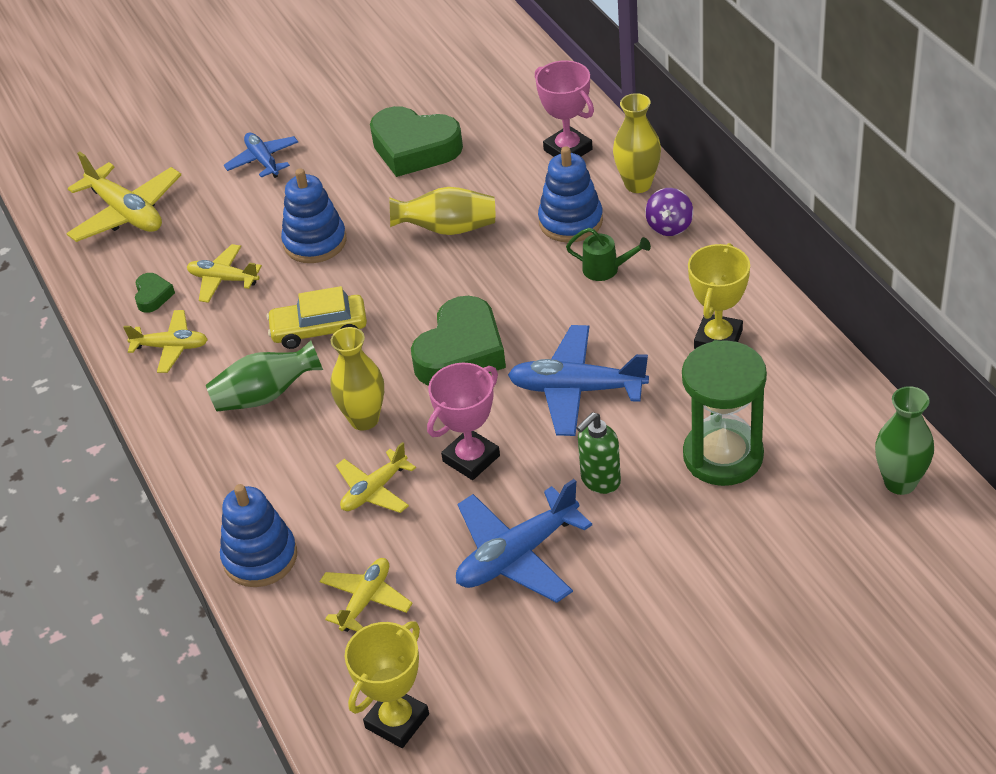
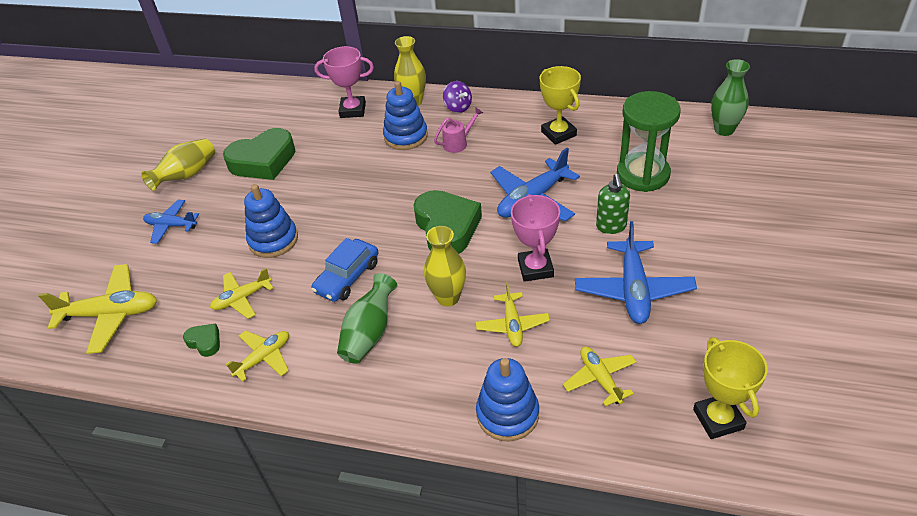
camera: 50 degrees left, 0 degrees up
(319, 329) = (347, 277): yellow car -> blue car
(448, 229) = (344, 182): yellow vase -> yellow vase (187, 175)
(606, 269) = (458, 143): green watering can -> pink watering can

